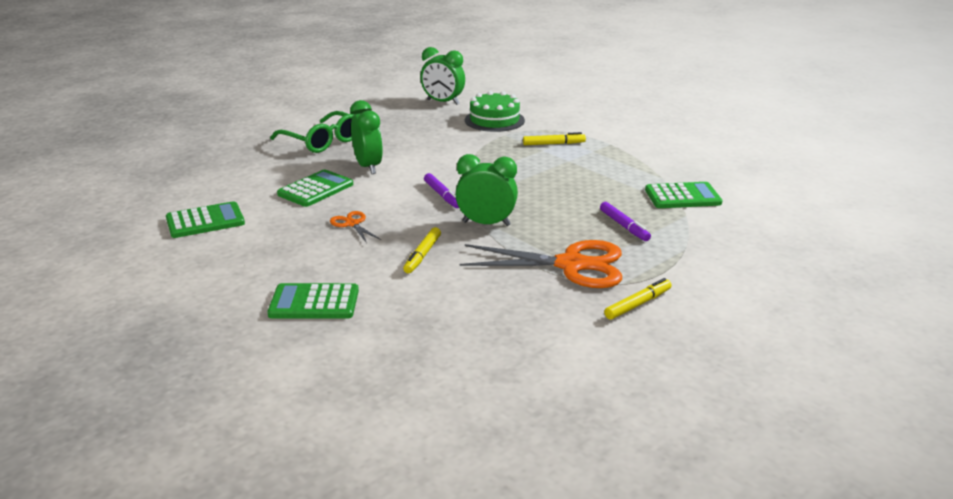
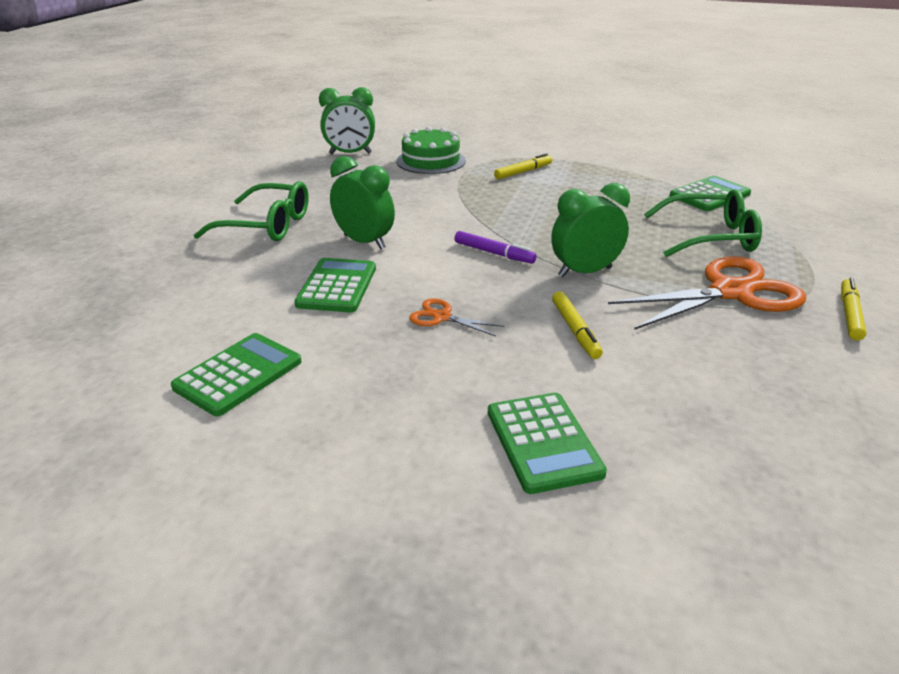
camera: 30 degrees left, 5 degrees up
(314, 303) = (543, 442): green calculator -> green calculator turned 75 degrees counterclockwise
(624, 226) = (710, 237): purple marker -> green glasses

